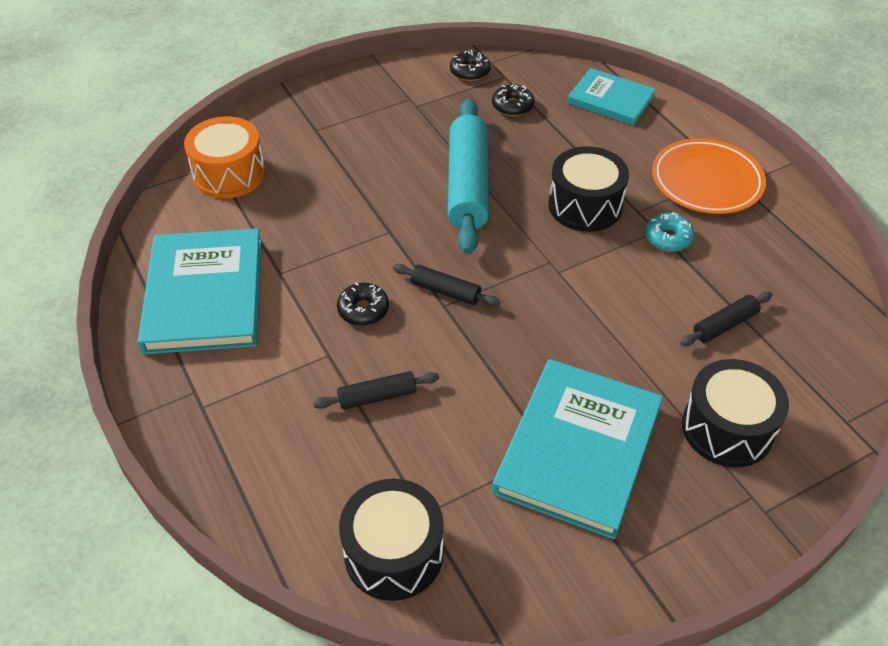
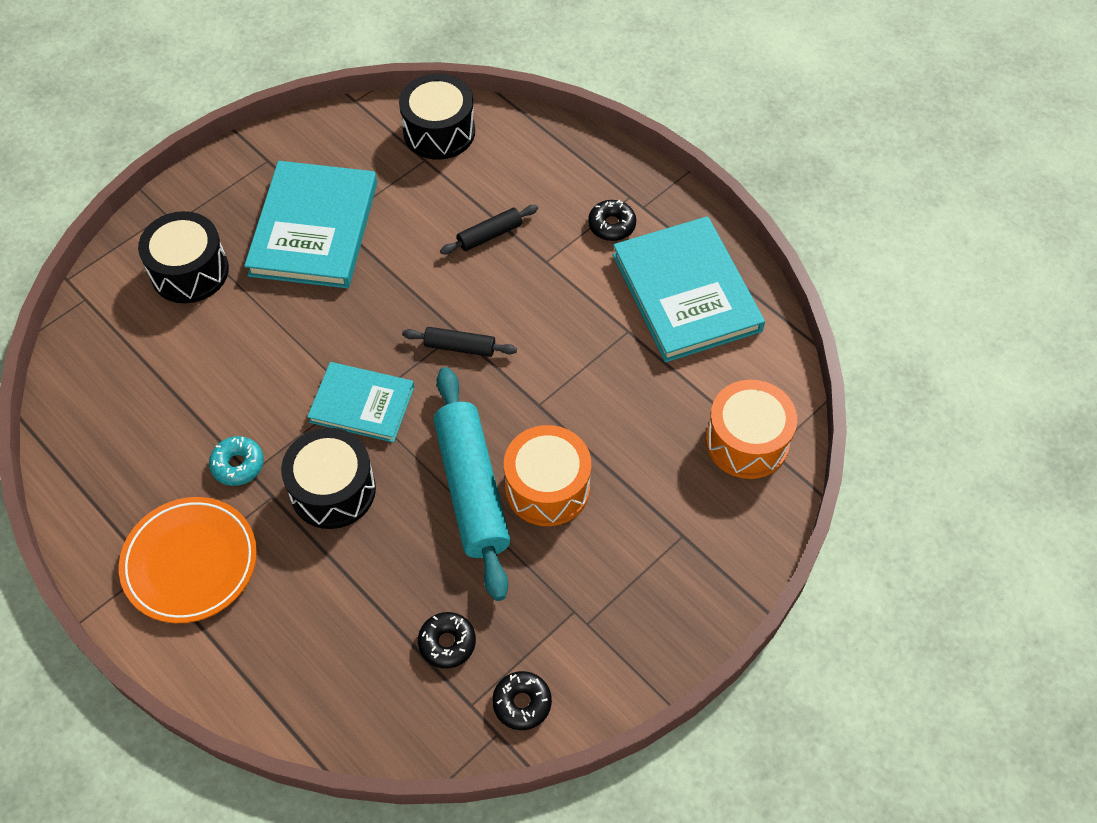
camera: 165 degrees right, 10 degrees up
(363, 309) = (532, 310): black donut -> black donut (611, 225)
(406, 175) = (547, 487): none -> orange drum
(610, 100) = (315, 690): turquoise book -> turquoise book (362, 404)
(724, 325) = (184, 370): black rolling pin -> none

